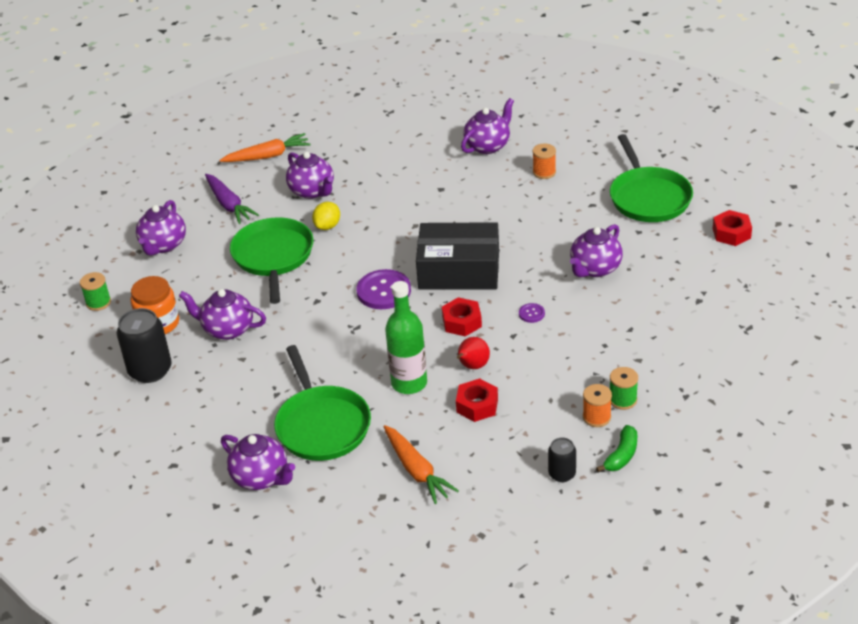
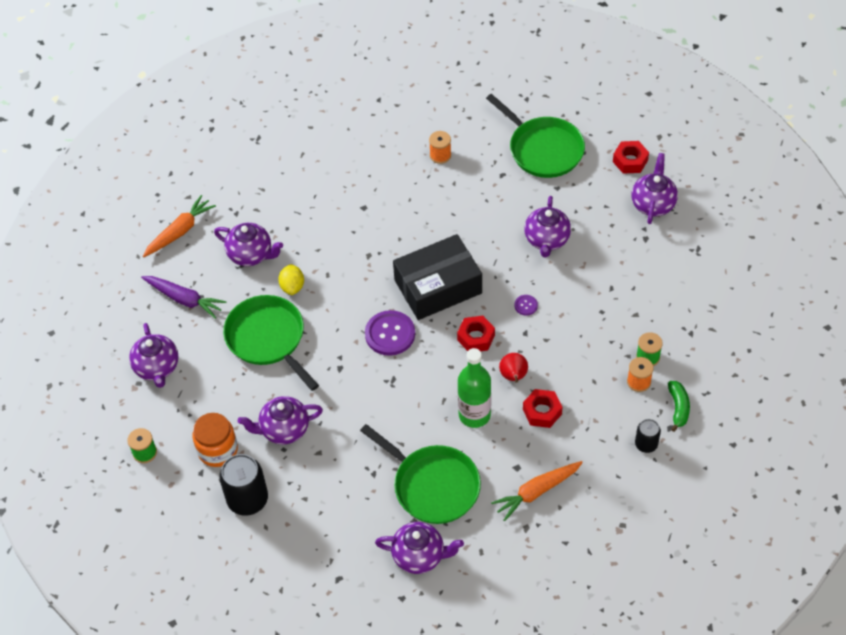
camera: 30 degrees left, 15 degrees up
(417, 470) = (536, 492): orange carrot -> orange carrot turned 120 degrees clockwise
(488, 146) = (372, 144): purple teapot -> purple teapot (653, 203)

